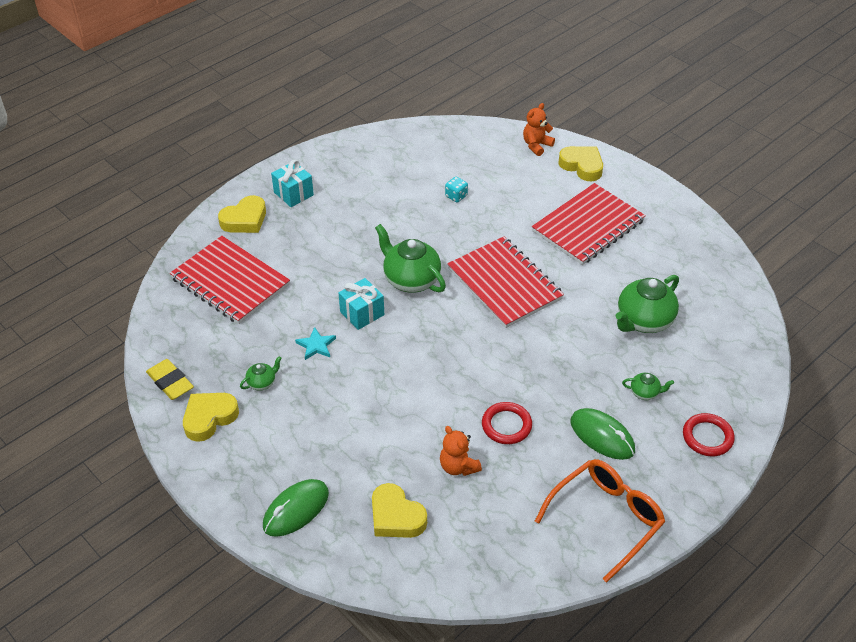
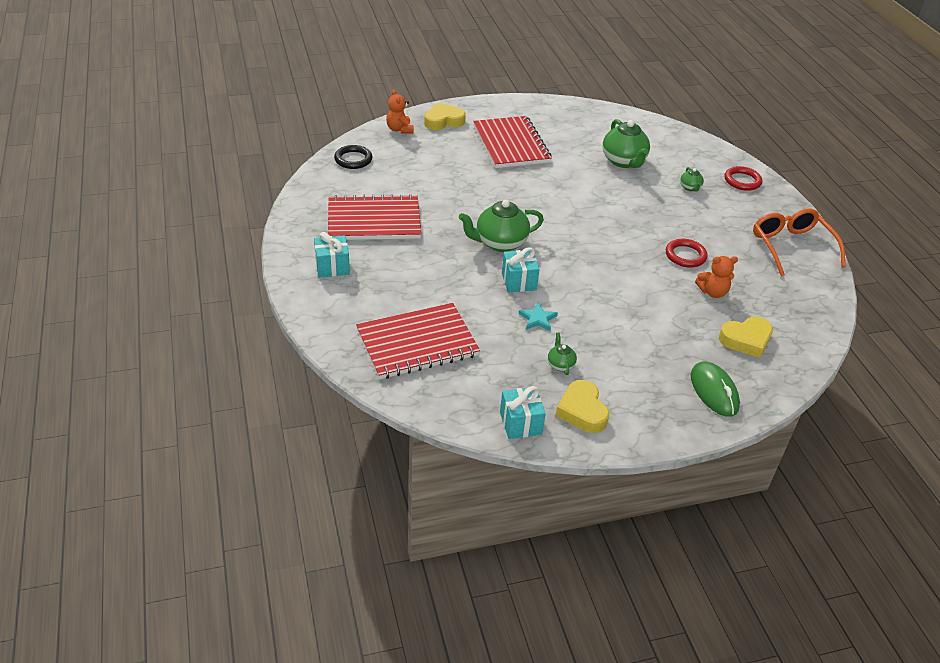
camera: 65 degrees left, 5 degrees down
(170, 382) = (520, 423): yellow eraser -> turquoise gift
(245, 220) = (339, 307): yellow heart -> none
(456, 196) = (421, 186): turquoise dice -> none
(458, 139) = (353, 159): none -> black ring
(504, 284) = (541, 202): red notebook -> red notebook (374, 220)
(602, 436) = (718, 220): green mouse -> none
(645, 393) = (690, 188): green teapot -> green teapot turned 135 degrees clockwise

